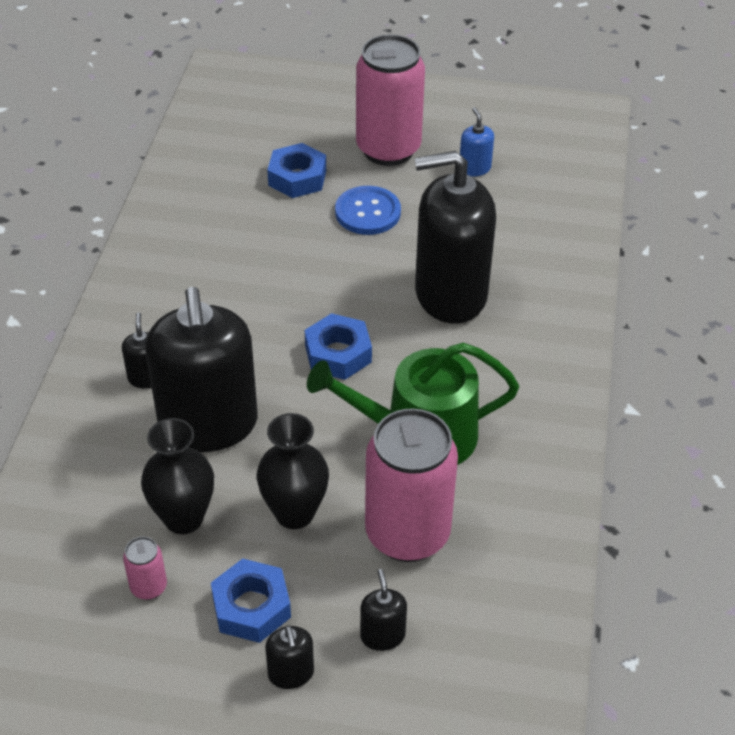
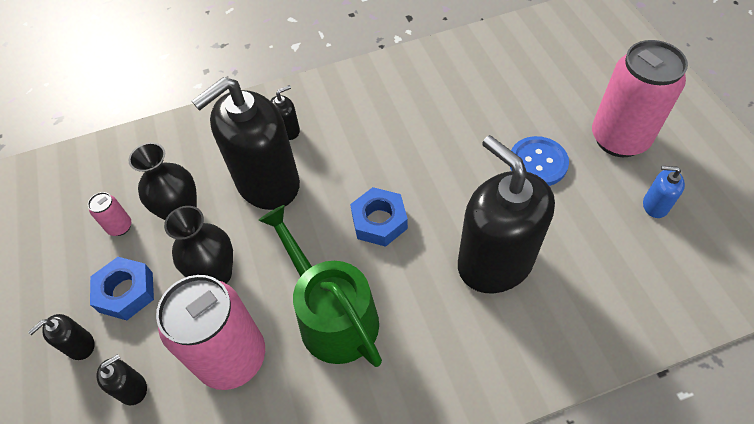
camera: 65 degrees right, 10 degrees up
(297, 178) = (535, 103): blue nut -> none
(474, 168) = (655, 205): blue soap dispenser -> blue soap dispenser turned 120 degrees counterclockwise

